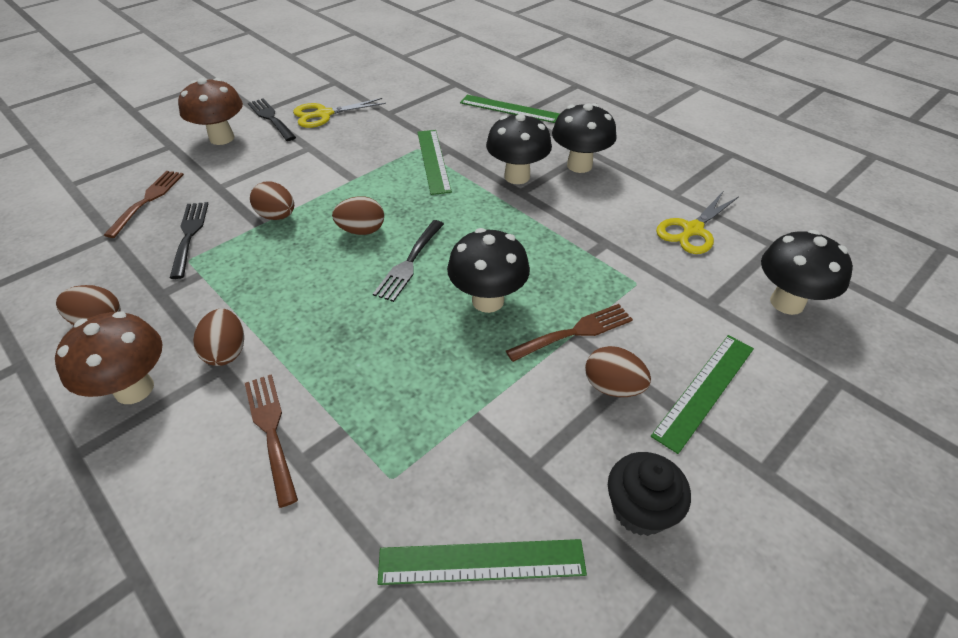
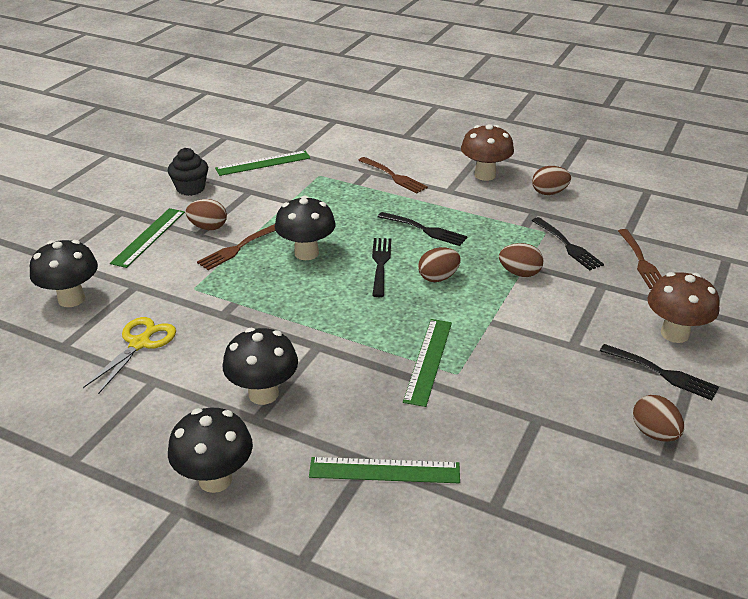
camera: 160 degrees right, 10 degrees down
(226, 352) = (454, 196): brown egg -> brown egg (654, 433)
(320, 300) = (425, 230): none -> black fork
(324, 114) = (610, 395): yellow scissors -> none
(433, 161) = (428, 361): green ruler -> green ruler turned 45 degrees clockwise
(517, 176) = (328, 362): black mushroom -> black mushroom (215, 479)

